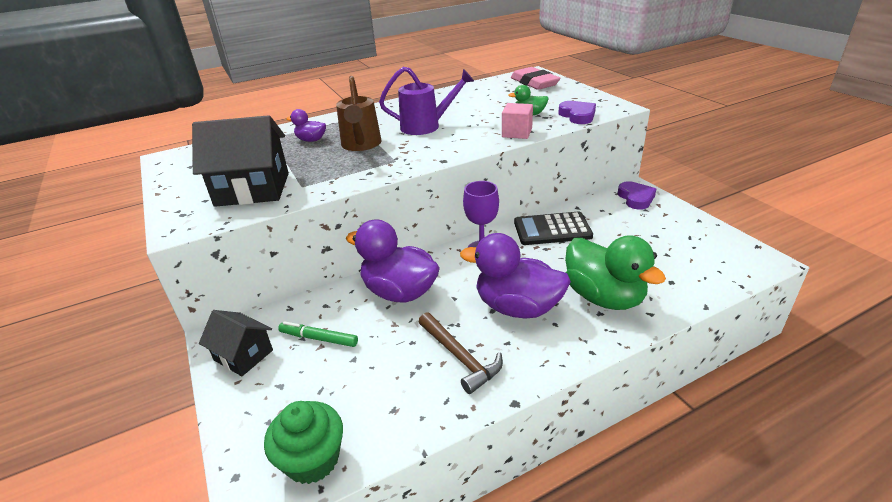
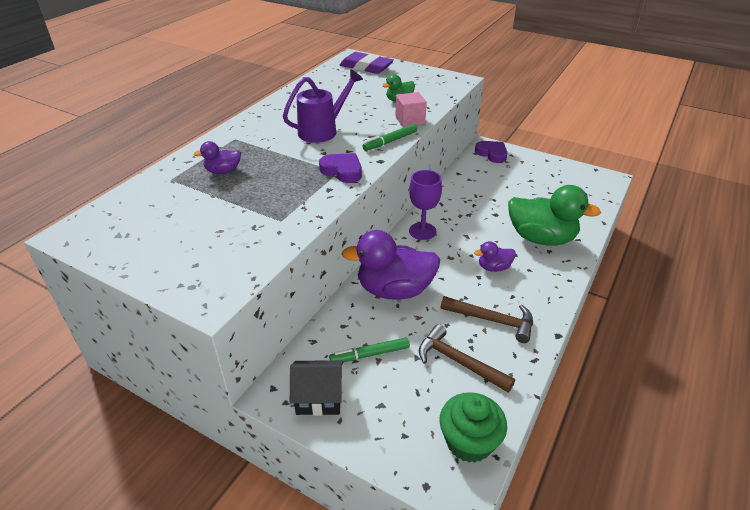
camera: 35 degrees left, 5 degrees up
(252, 189) = (233, 238): black house -> none
(361, 145) = (284, 164): brown watering can -> none
(385, 381) = (458, 362): none -> brown hammer
(473, 147) = (390, 141): none -> green marker
(517, 307) = (494, 267): purple duck -> purple duck, size x0.48
(534, 83) = (366, 67): pink eraser -> purple eraser
(552, 229) = (458, 197): black calculator -> none
(577, 116) = (439, 94): purple heart -> purple heart (342, 171)

